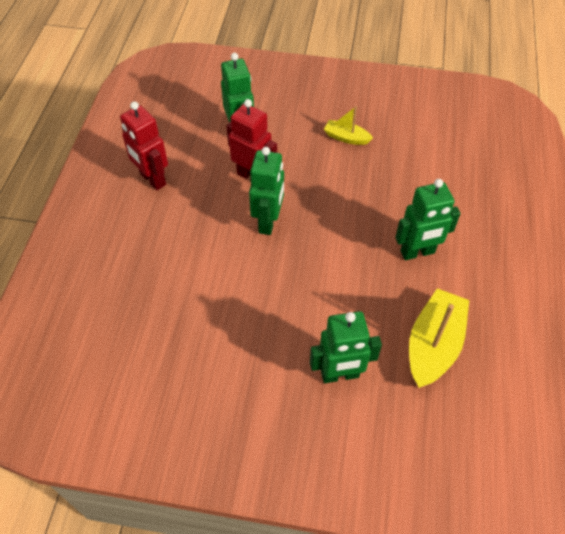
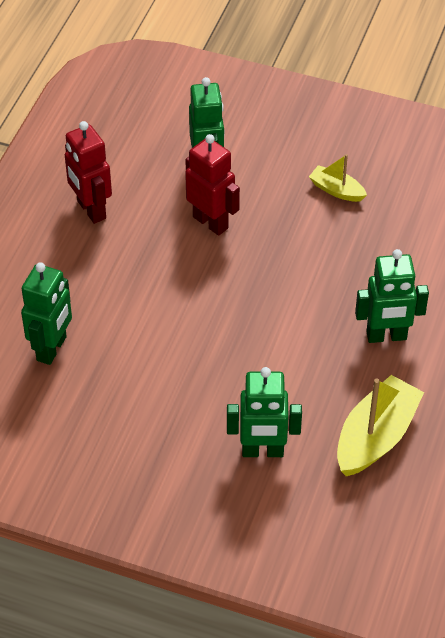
camera: 10 degrees right, 5 degrees down
(268, 222) = (218, 278): green robot -> green robot (52, 349)

